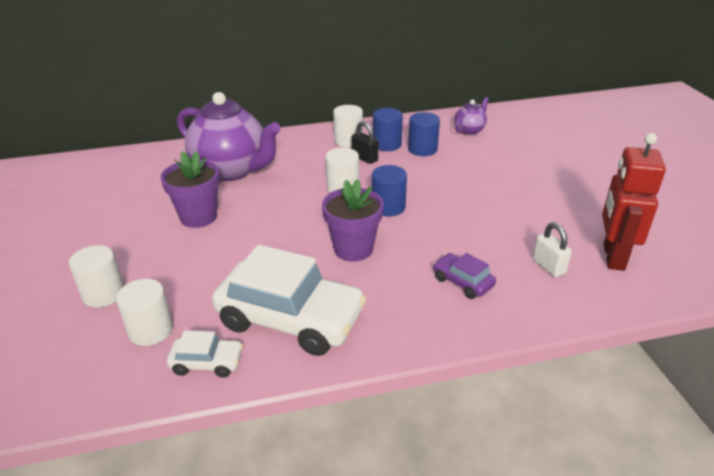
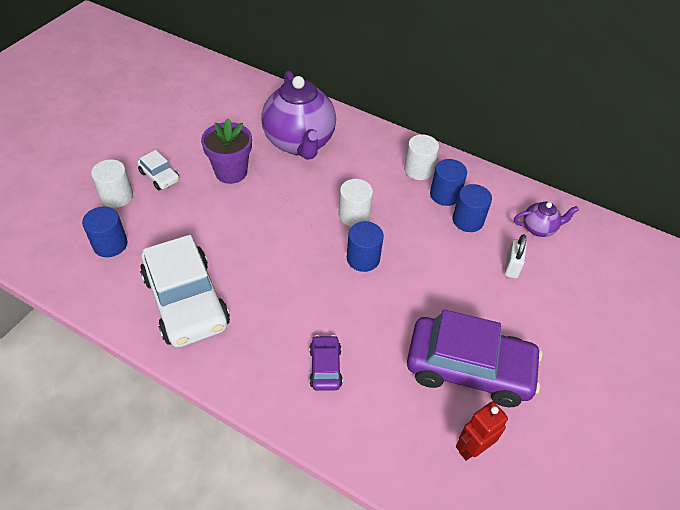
camera: 40 degrees right, 15 degrees up
(151, 330) = (110, 244): white cylinder -> blue cylinder
(207, 363) = (110, 293): white car -> white car (159, 176)
(353, 249) = (290, 277): purple flower pot -> none
(365, 158) = (408, 197): black padlock -> none
(545, 220) = (469, 368): none -> purple car
(548, 267) = (406, 410): white padlock -> white padlock (511, 267)
(613, 257) = (472, 448): red robot -> red robot, size x0.64

